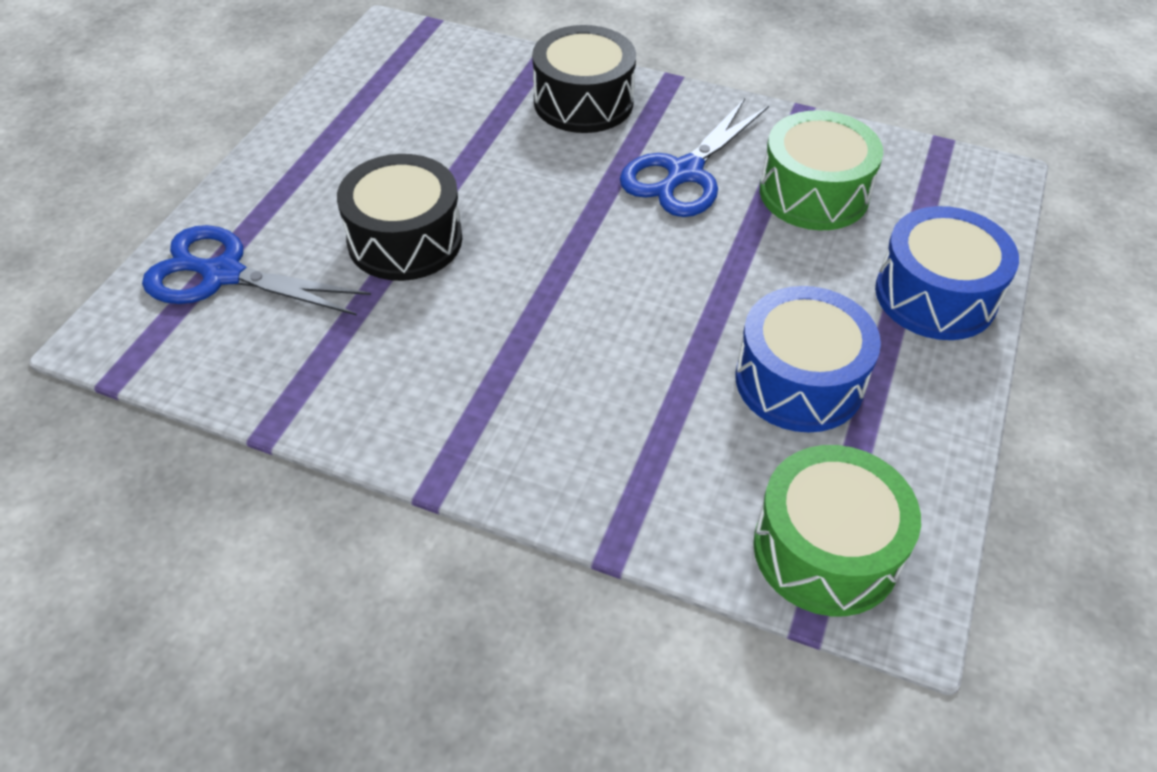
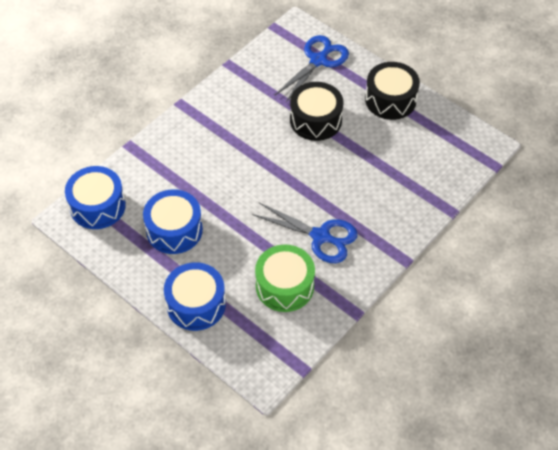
camera: 110 degrees right, 5 degrees up
(583, 102) = (395, 212): black drum -> black drum (390, 100)
(684, 173) = (321, 236): blue scissors -> blue scissors turned 150 degrees clockwise
(826, 550) = (97, 206): green drum -> blue drum

